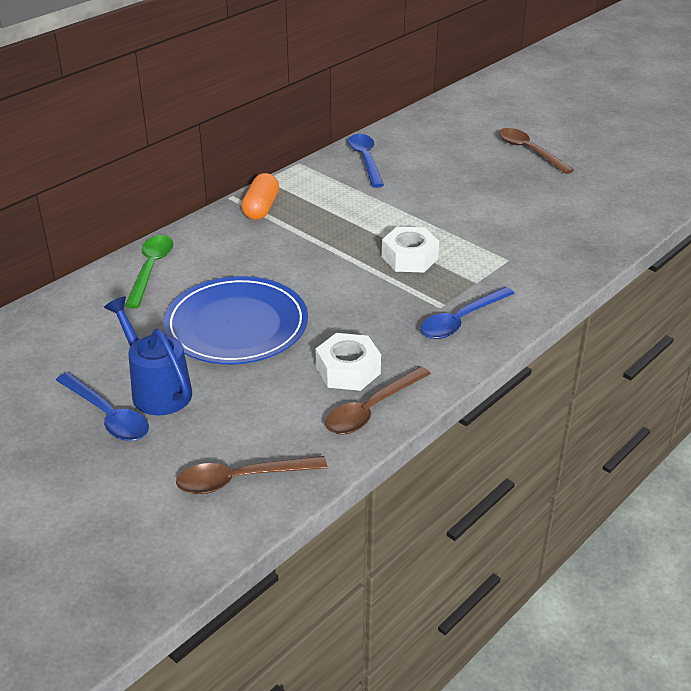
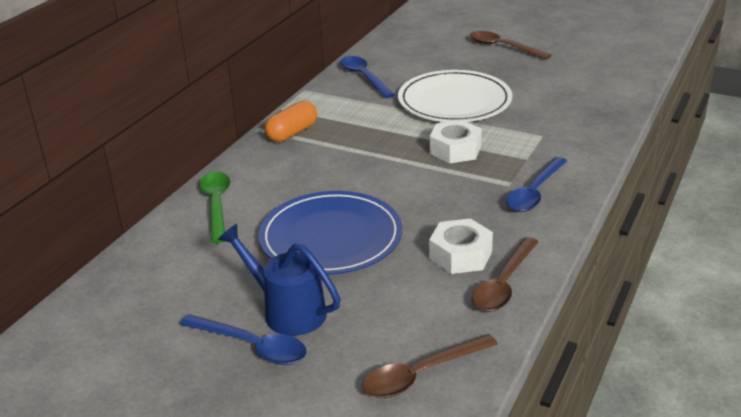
camera: 15 degrees left, 5 degrees down
(261, 208) = (292, 133): orange capsule -> orange capsule turned 45 degrees clockwise
(441, 204) = (454, 101): none -> white plate

